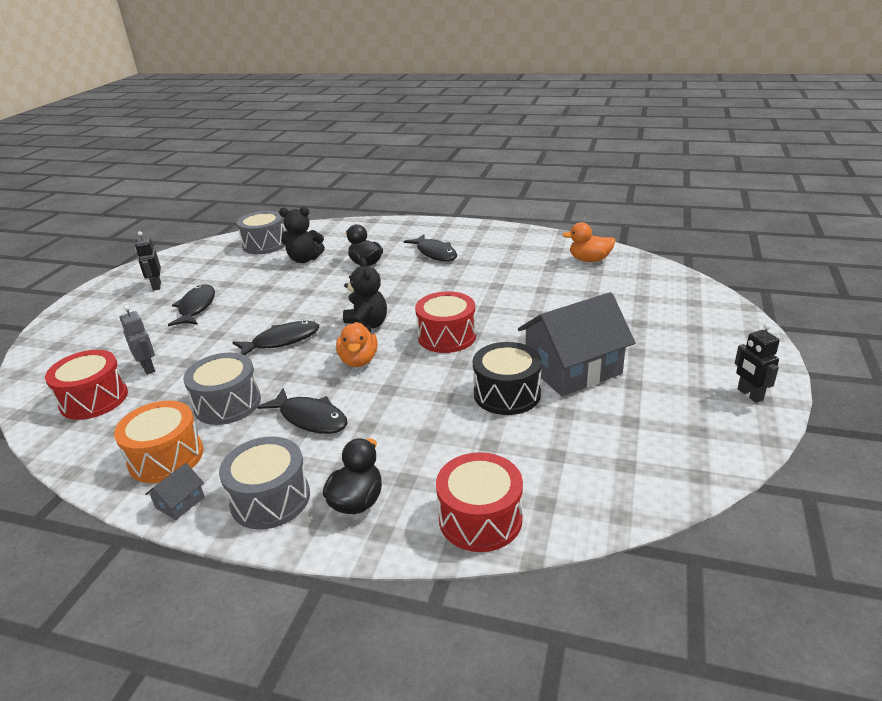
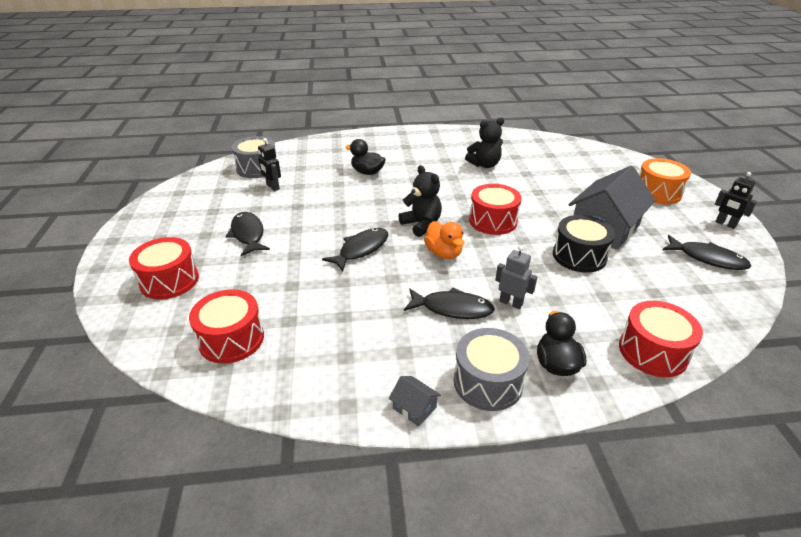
camera: 25 degrees left, 5 degrees up
(96, 337) = (169, 281): none -> red drum
(148, 368) = (258, 298): grey robot -> grey robot (511, 303)
(156, 286) = (185, 221): black robot -> black robot (272, 187)
(166, 457) = (360, 373): orange drum -> orange drum (657, 192)
(180, 502) = (414, 408): grey house -> grey house turned 60 degrees counterclockwise
(227, 403) = (368, 313): grey drum -> none
(304, 259) = (309, 176): black teddy bear -> black teddy bear (484, 165)
(435, 253) = (417, 156): black fish -> black fish (707, 258)
(589, 260) = (536, 146): orange duck -> none

